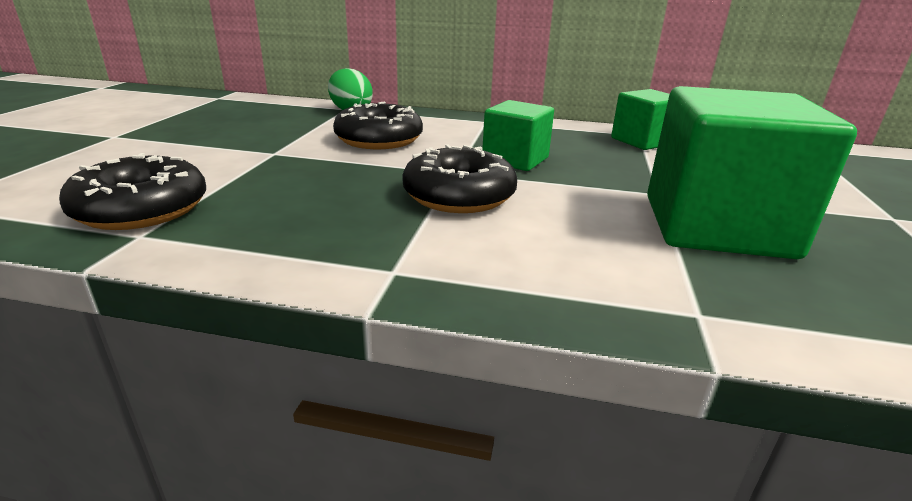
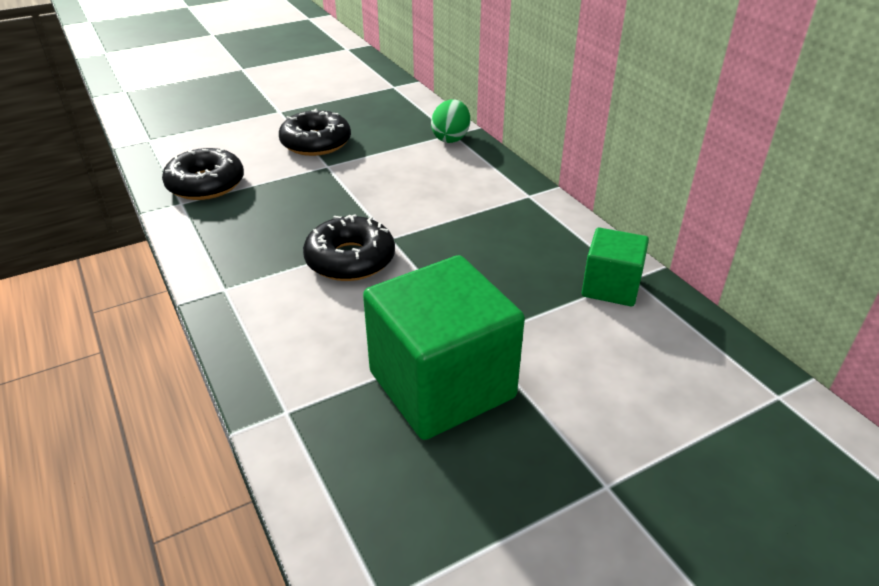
camera: 50 degrees right, 10 degrees up
(379, 139) = (407, 181): black donut -> black donut (316, 143)
(515, 160) = (453, 249): green cube -> none

